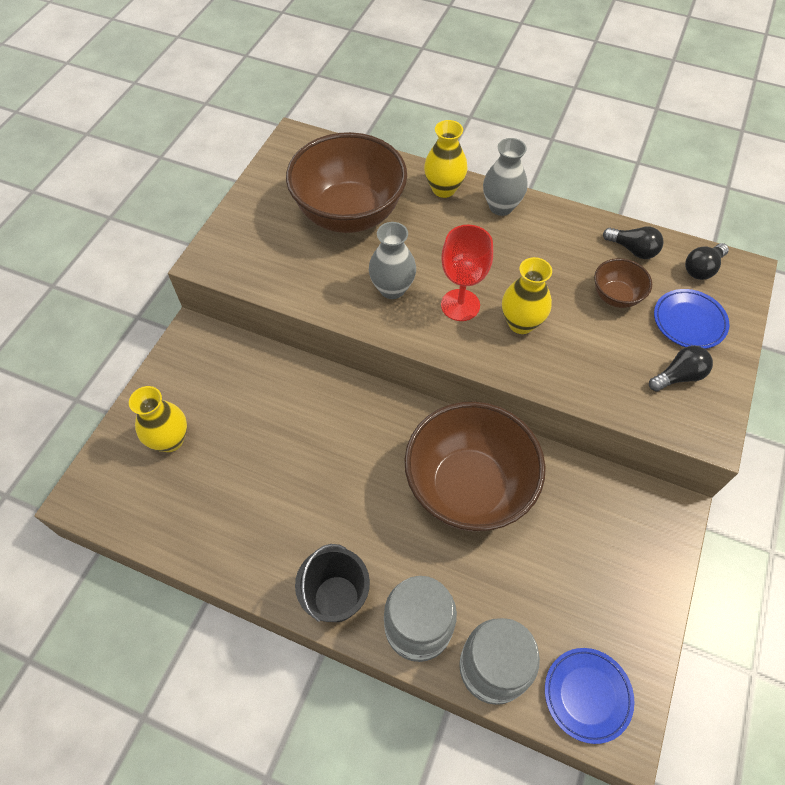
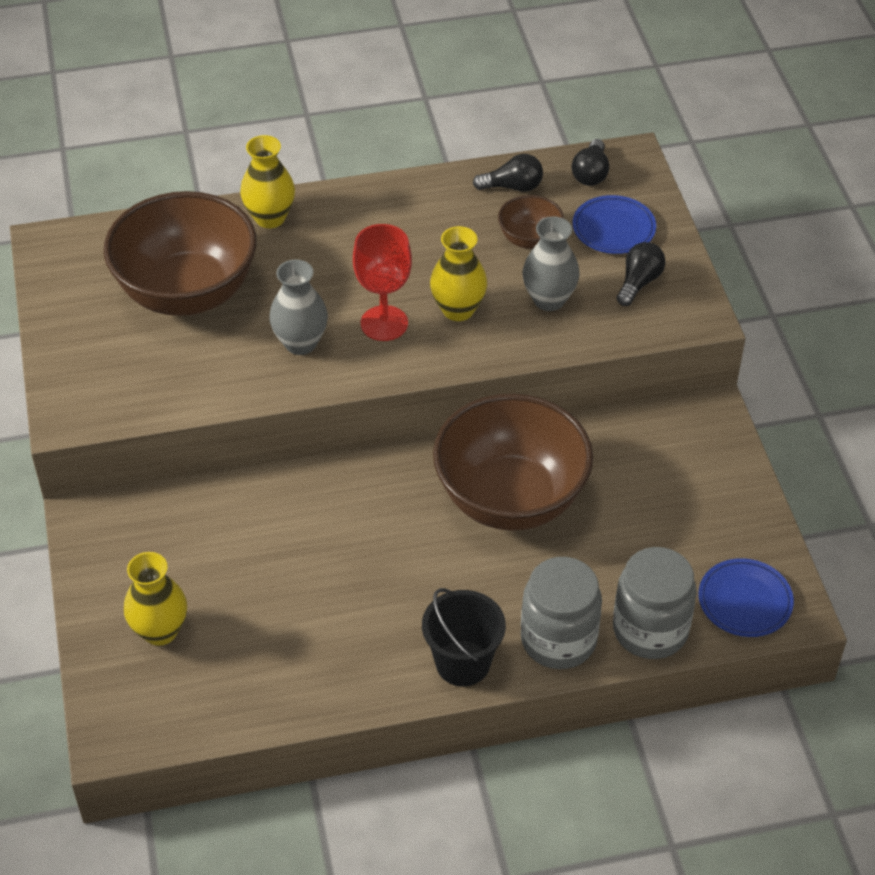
camera: 35 degrees left, 10 degrees down
(501, 207) = (347, 207): grey vase -> grey vase (549, 300)

